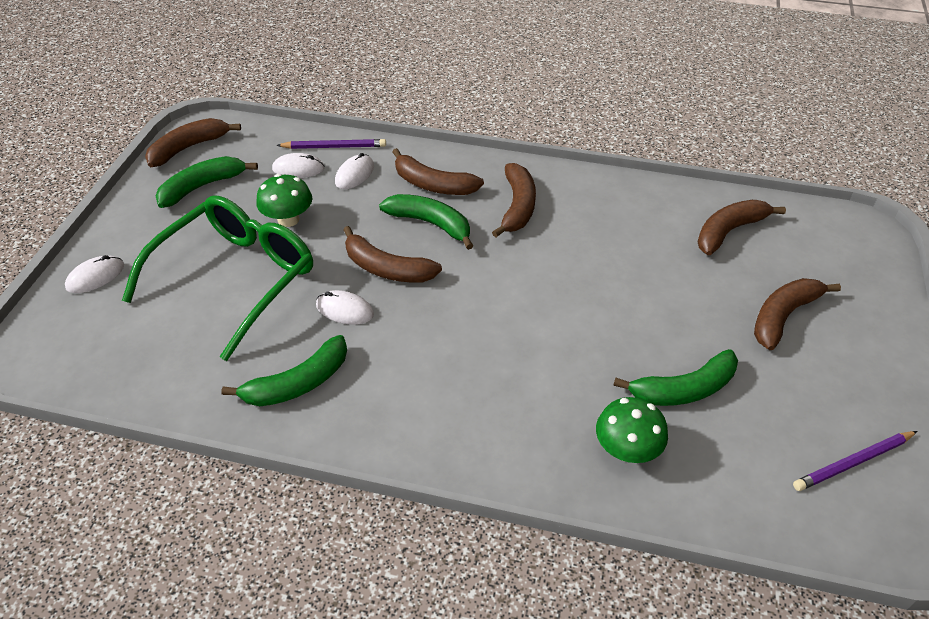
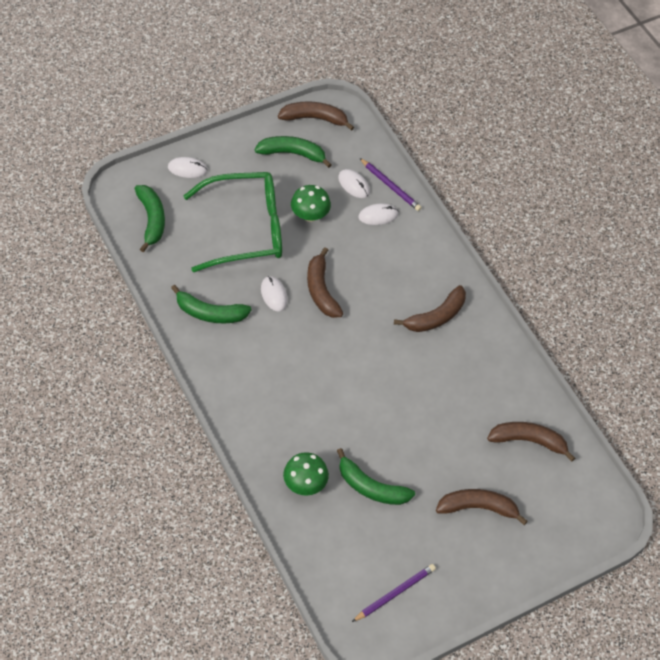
camera: 45 degrees right, 10 degrees up
(430, 224) = (376, 284): green banana -> green banana (151, 220)
(433, 184) = (410, 261): brown banana -> none
(853, 463) = (394, 593): purple pencil -> purple pencil turned 120 degrees clockwise

